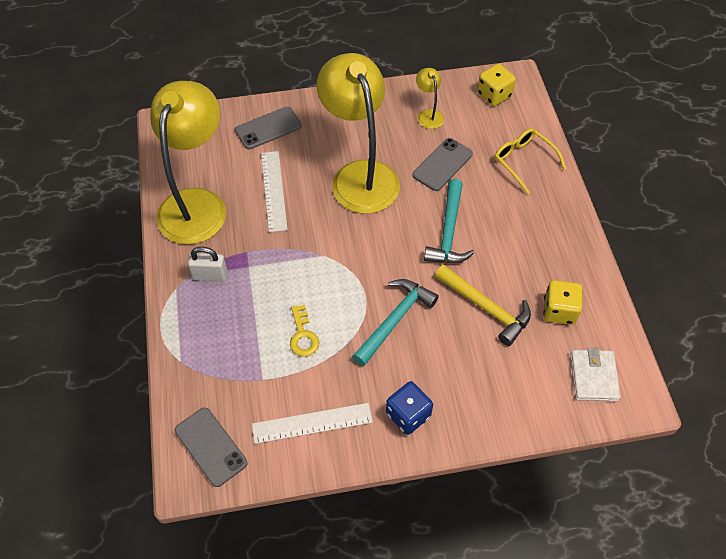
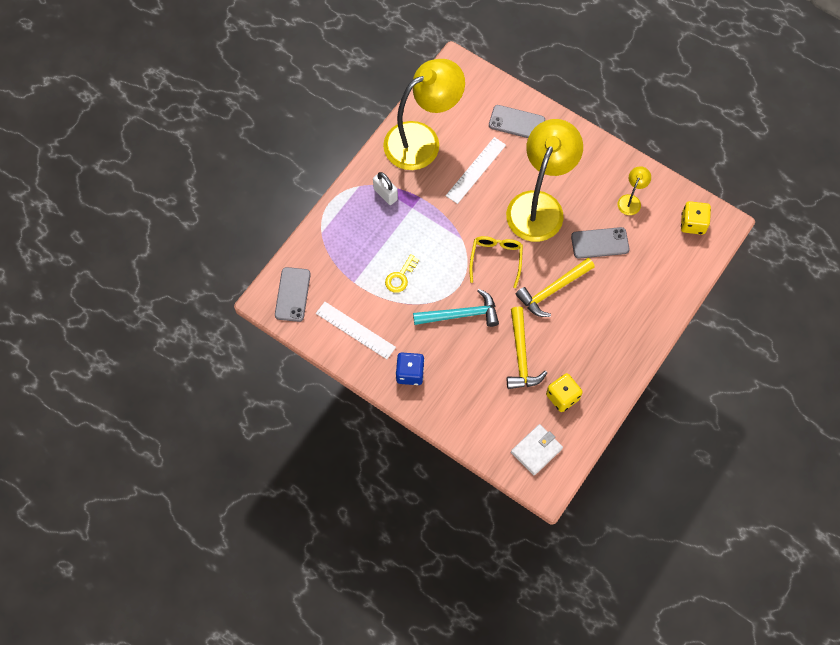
camera: 45 degrees right, 10 degrees up
(449, 232) = (552, 290): turquoise hammer -> yellow hammer
(524, 162) = (656, 287): yellow glasses -> yellow glasses (496, 260)

